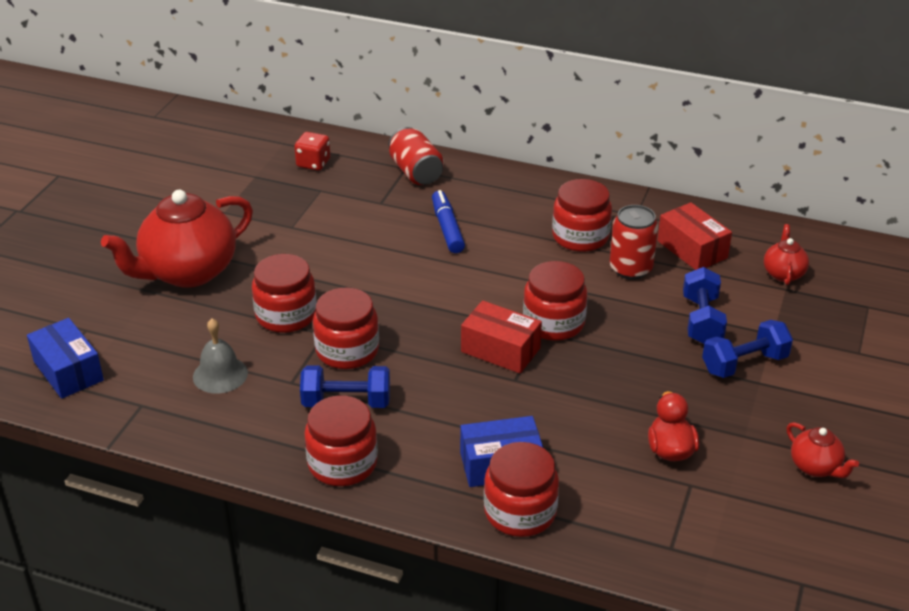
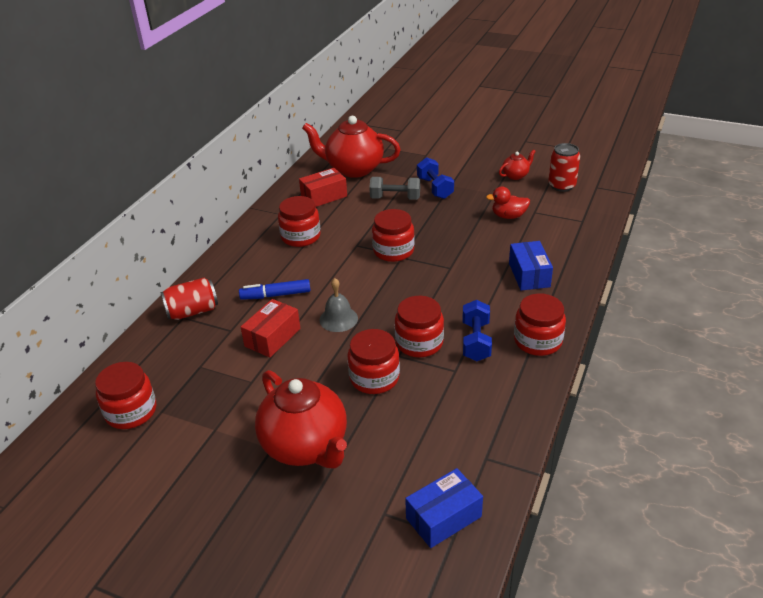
camera: 85 degrees left, 0 degrees up
(220, 374) = (447, 412): grey bell -> grey bell (338, 319)
(313, 163) = (154, 373): red dice -> none
(500, 350) = (420, 273): red box -> red box (272, 337)
(520, 512) = (567, 268): red jar -> red jar (131, 411)
(630, 269) = (340, 219): red can -> red can (561, 185)
(702, 320) = (395, 198): blue dumbbell -> grey dumbbell
(783, 273) = (353, 169): red teapot -> red teapot, size x2.19

